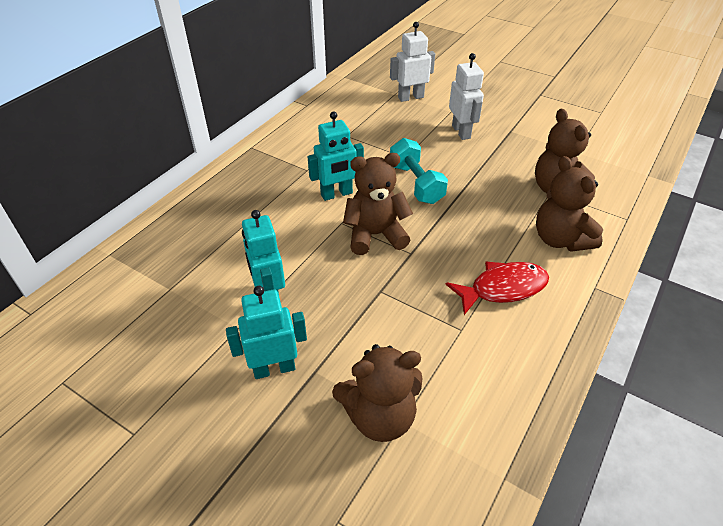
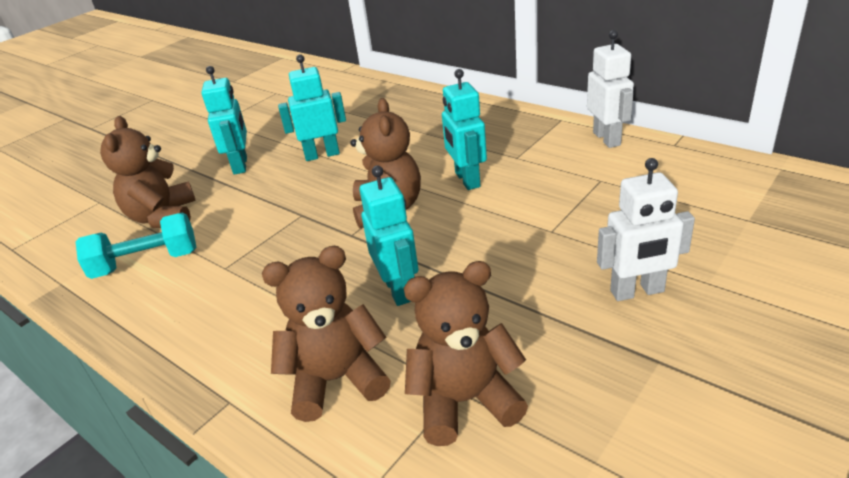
camera: 100 degrees right, 10 degrees down
(410, 97) = (741, 236): white robot -> white robot (607, 139)
(416, 184) = (486, 240): turquoise dumbbell -> turquoise dumbbell (146, 263)
(473, 220) = (398, 289): none -> turquoise robot
(503, 288) = (267, 305): red fish -> none

